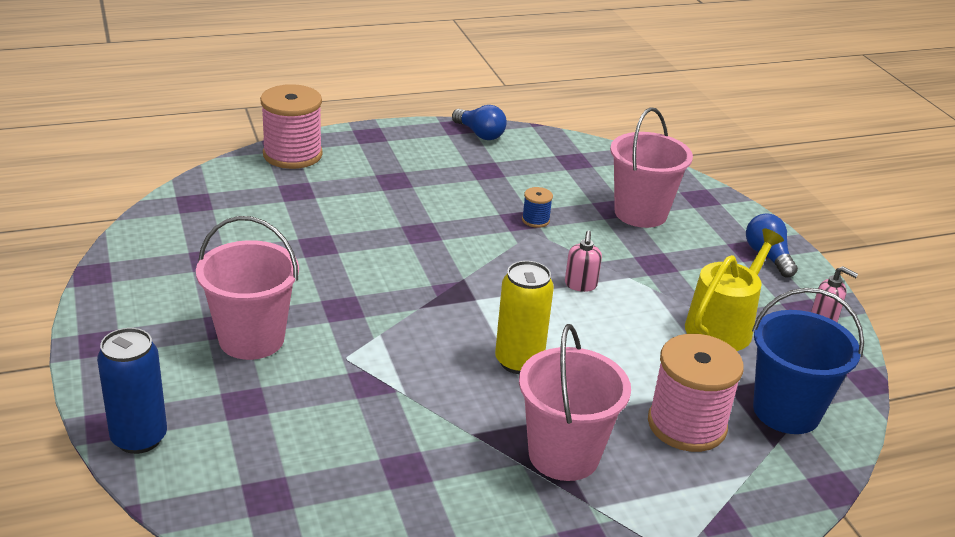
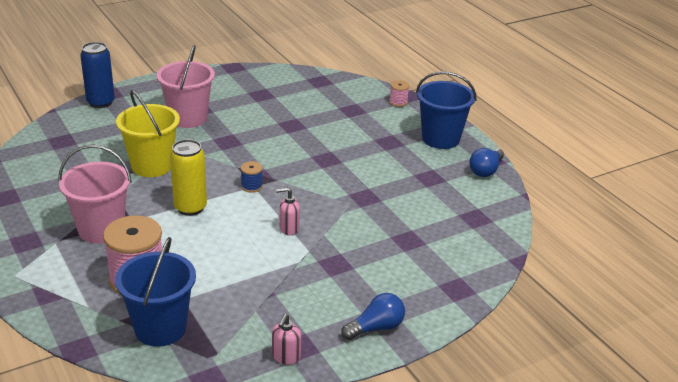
camera: 80 degrees right, 0 degrees up
(292, 154) = (398, 102): pink spool -> pink spool, size x0.45
(391, 390) = (152, 166): none -> yellow bucket
(399, 145) = (440, 139): none -> blue bucket
(535, 220) = (368, 204): blue spool -> blue spool (251, 186)
(640, 213) = (409, 255): pink bucket -> none
(723, 326) = (260, 298): yellow watering can -> none

